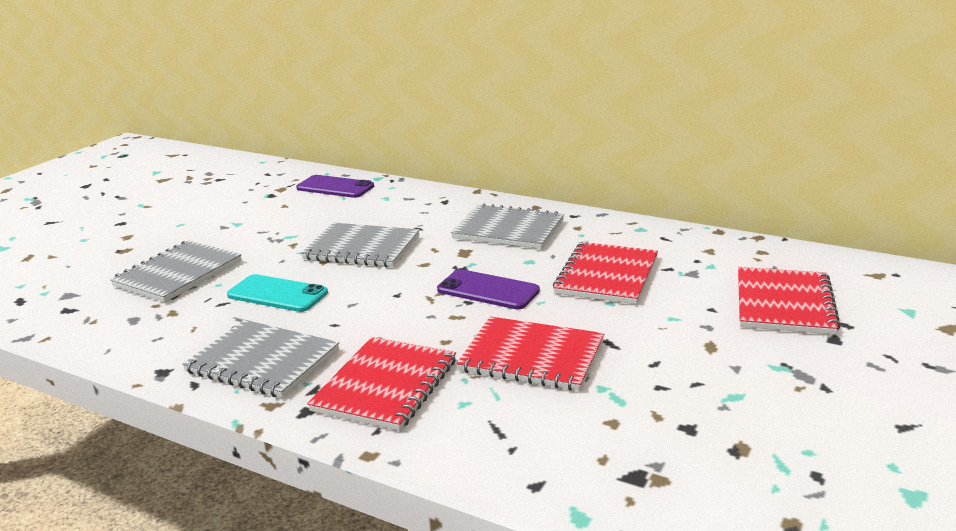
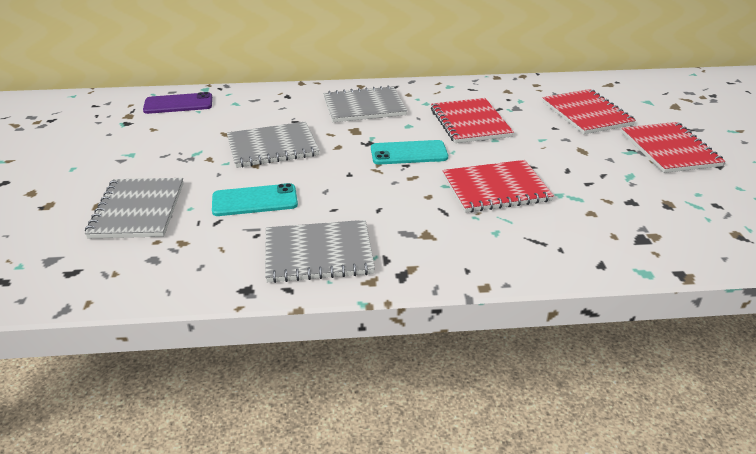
camera: 35 degrees left, 10 degrees up
(385, 385) = (431, 239): red notebook -> red notebook (669, 149)
(488, 290) = (409, 153): purple phone -> turquoise phone

